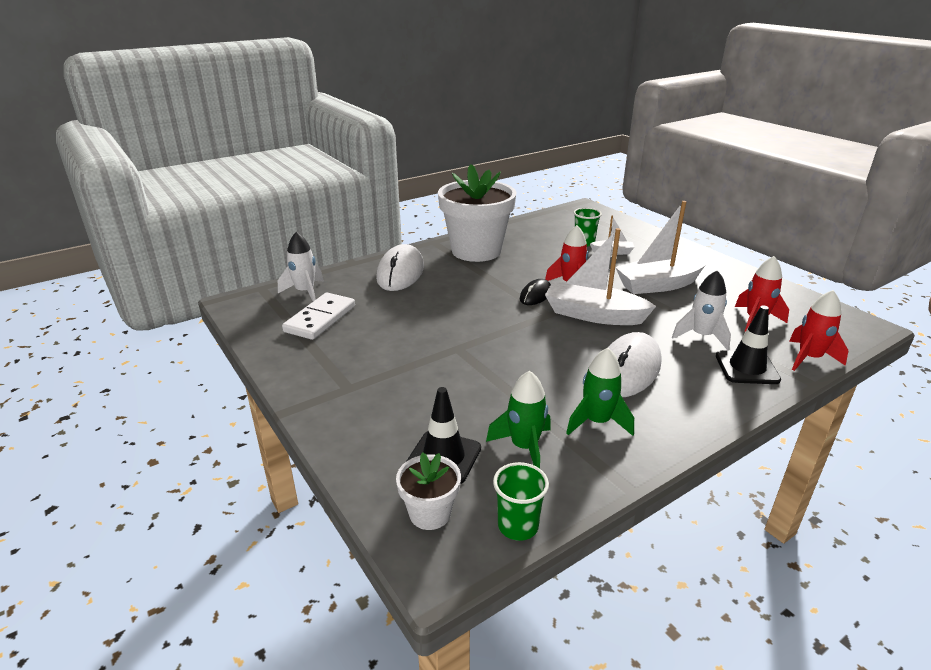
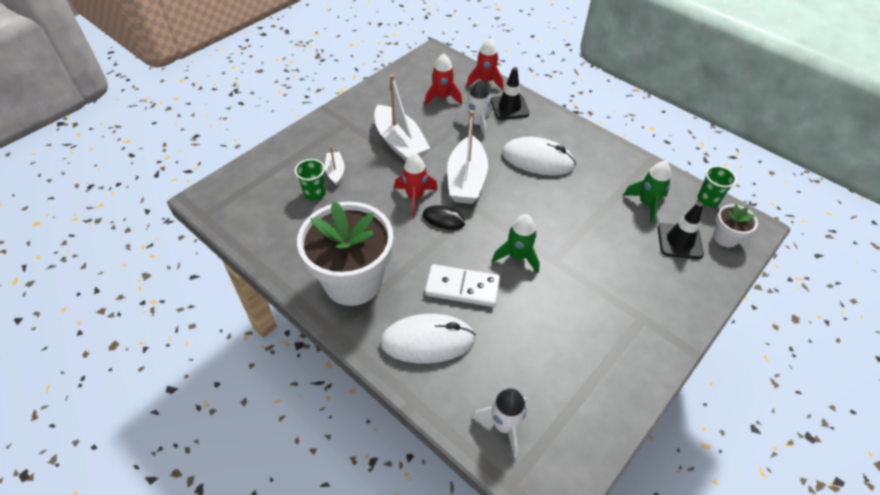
camera: 105 degrees left, 20 degrees up
(320, 319) = (553, 384): white domino -> white domino (462, 288)
(597, 422) = (603, 173): green rocket -> green rocket (518, 256)

